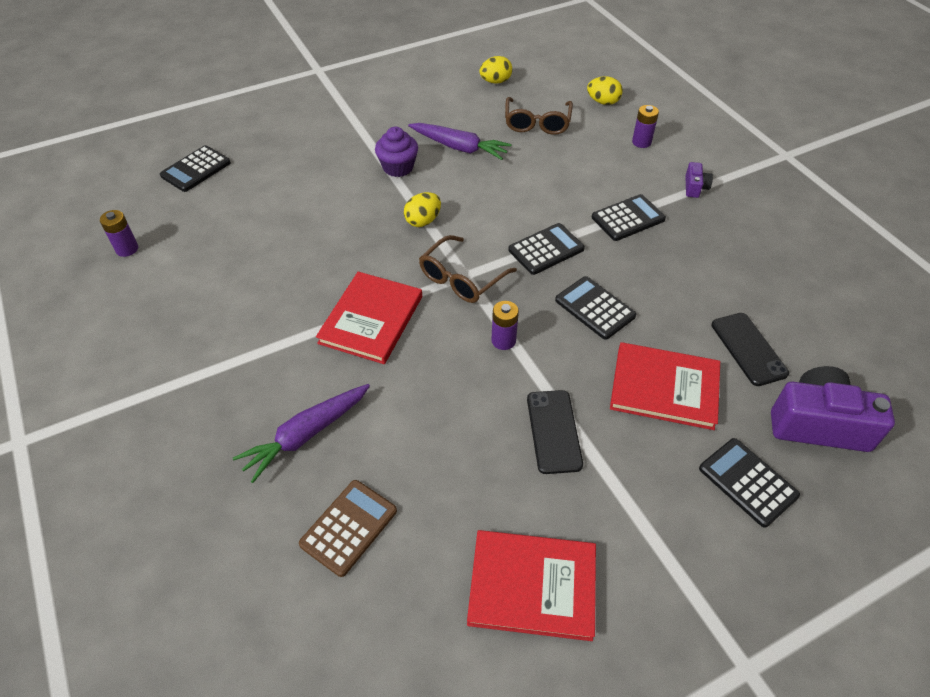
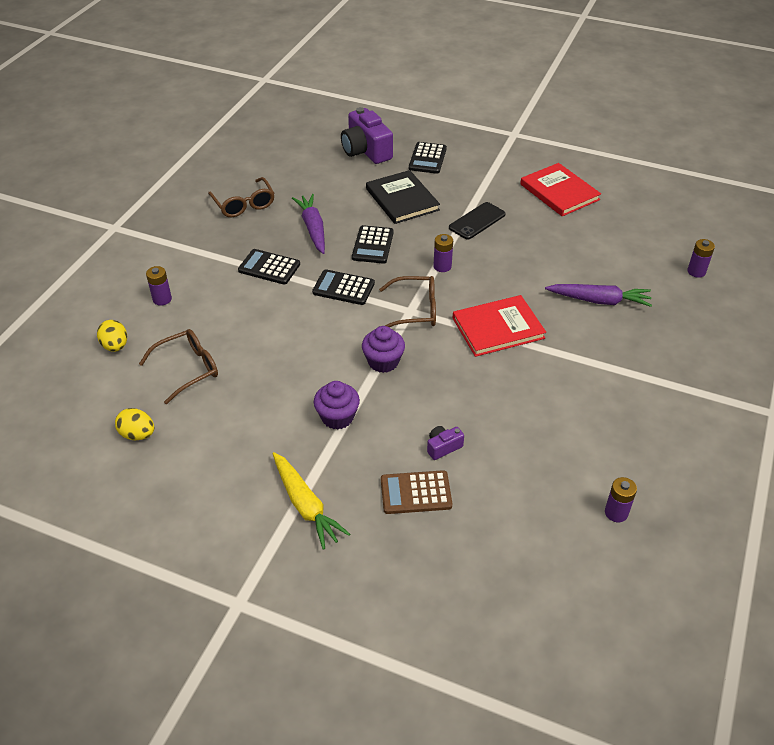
camera: 130 degrees left, 5 degrees down
(196, 169) = (491, 558): black calculator -> none
(223, 593) = (696, 271): none -> purple battery
(345, 119) = (306, 505): none -> yellow carrot
(349, 527) = (616, 255): brown calculator -> brown calculator (416, 493)
(423, 221) = (383, 362): yellow egg -> purple cupcake
(459, 147) = (271, 396): purple carrot -> purple carrot (313, 228)
(664, 388) = (402, 199): red book -> black book
(695, 187) = (200, 252): purple camera -> purple camera (443, 447)
(748, 349) = (339, 184): black phone -> none
(762, 251) = (244, 204): none -> brown glasses

